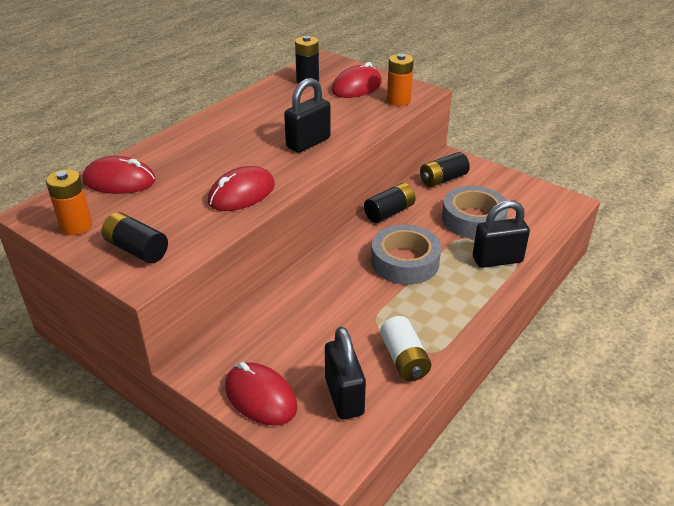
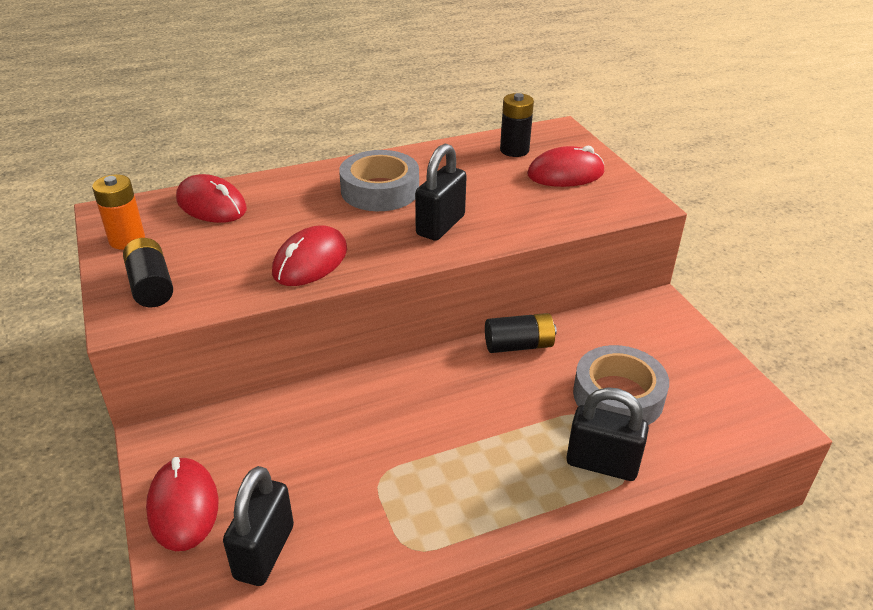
camera: 30 degrees right, 0 degrees up
(241, 194) = (310, 261): red mouse -> red mouse turned 45 degrees counterclockwise
(308, 143) = (440, 225): black padlock -> black padlock turned 45 degrees counterclockwise
(398, 100) = (601, 206): orange battery -> none
(404, 359) = (370, 541): white battery -> none
(405, 262) = (481, 416): grey tape -> grey tape (380, 190)
(443, 179) = (624, 327): black battery -> none

